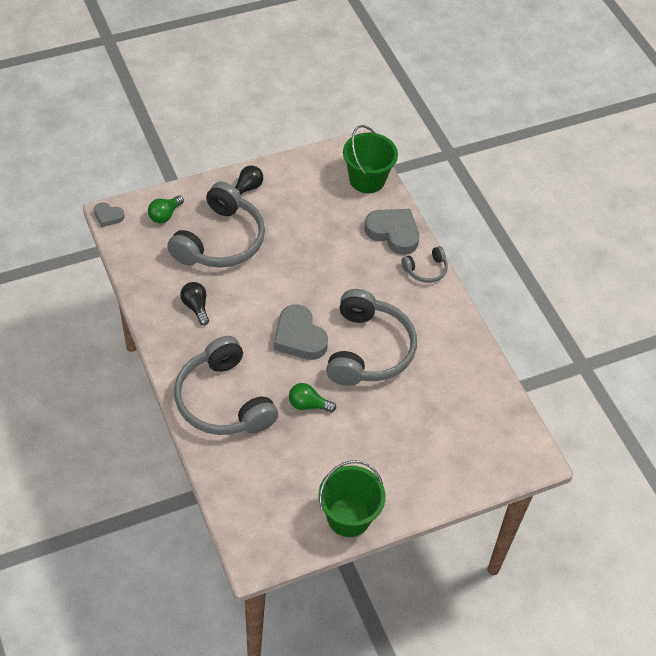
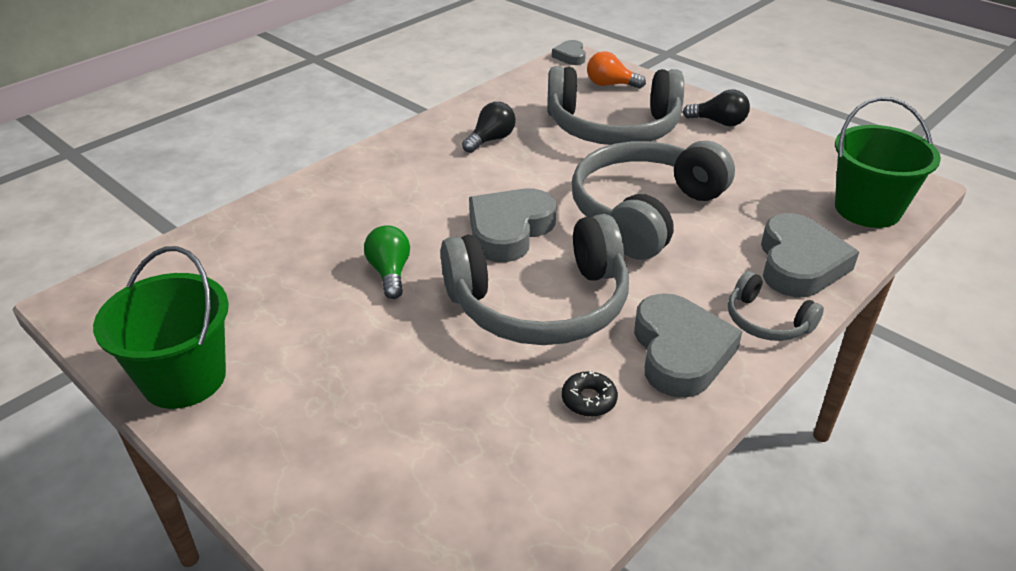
camera: 70 degrees right, 15 degrees down
(165, 215) = (610, 85): green light bulb -> orange light bulb
(223, 401) = (352, 199): grey headphones -> grey headphones (644, 211)
(429, 312) = (680, 352): none -> grey heart
(442, 360) = (589, 399): none -> black donut

